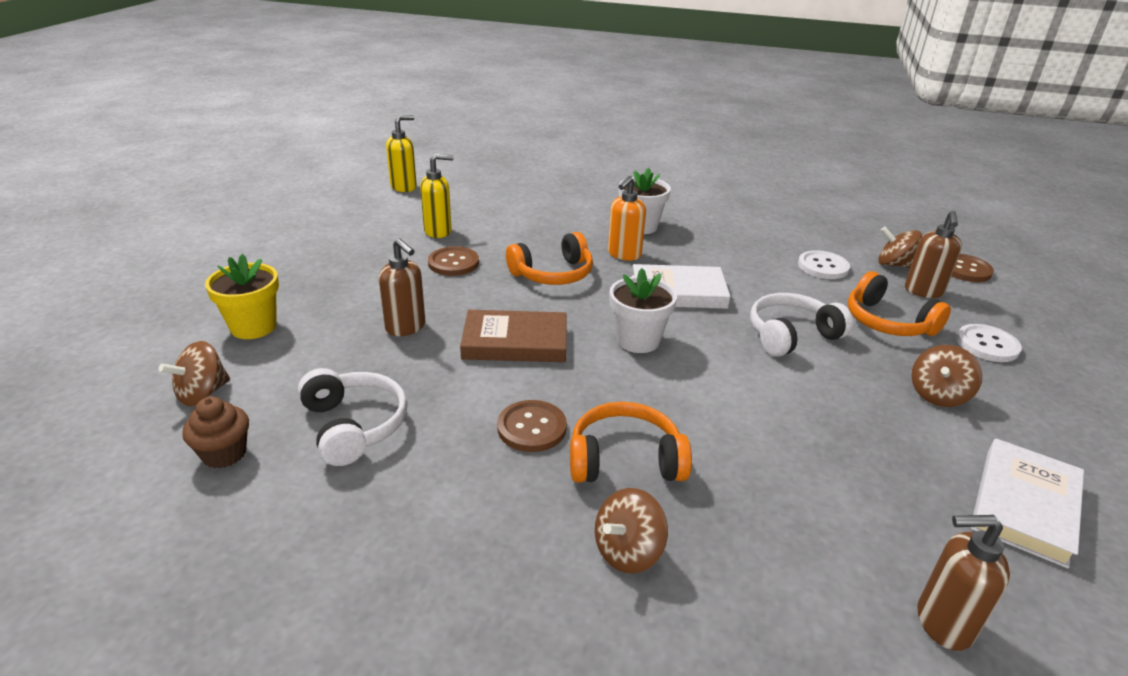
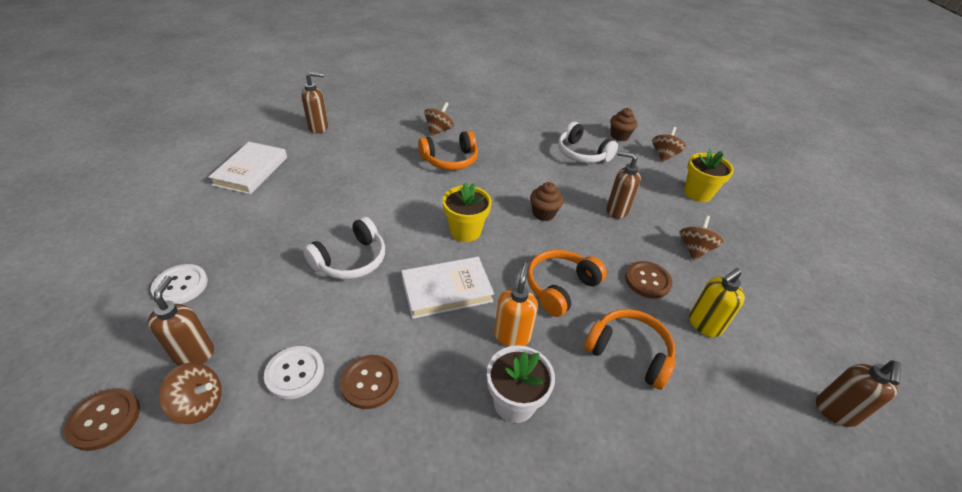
camera: 160 degrees right, 10 degrees up
(404, 187) = (835, 412): yellow soap dispenser -> brown soap dispenser
(515, 342) = (543, 213): brown book -> brown cupcake
(532, 428) = (501, 166): brown button -> brown button (370, 382)
(638, 340) = (465, 231): white flower pot -> yellow flower pot
(887, 322) = (259, 295): orange headphones -> orange headphones (629, 353)
(938, 395) = (258, 227): brown spinning top -> brown spinning top (694, 249)

